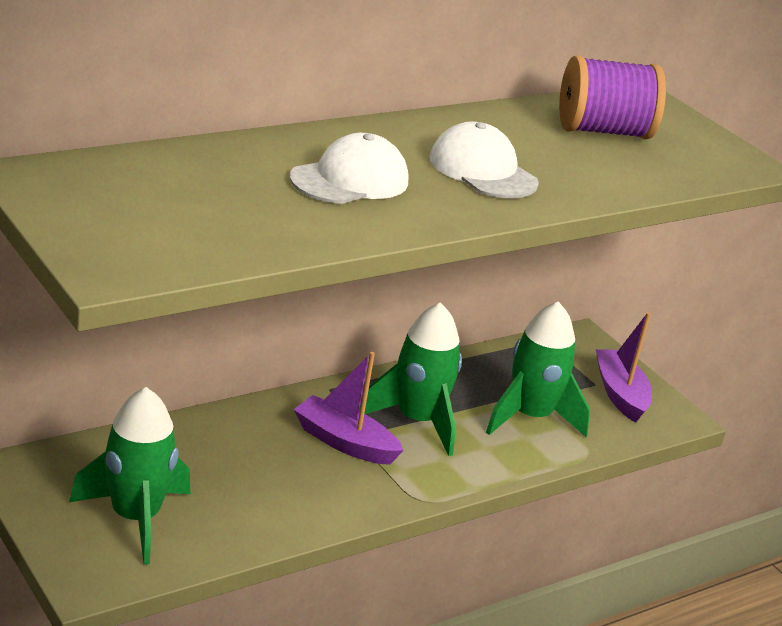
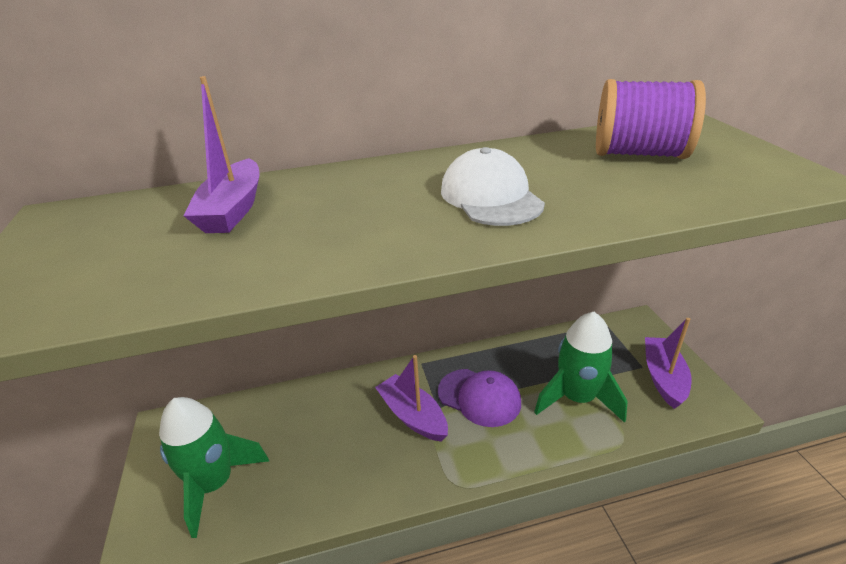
camera: 25 degrees right, 5 degrees up
(231, 175) = (233, 209): none -> purple boat
(350, 180) = (344, 211): white cap -> none
(417, 421) = (479, 397): green rocket -> purple cap

